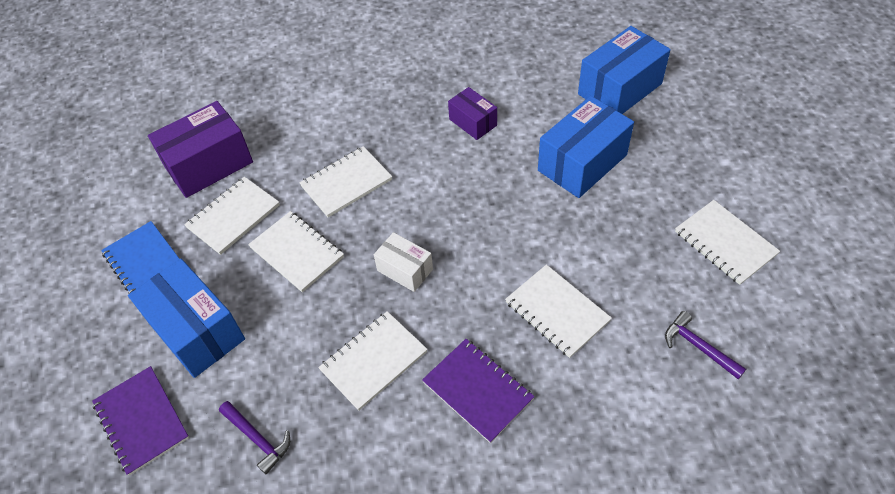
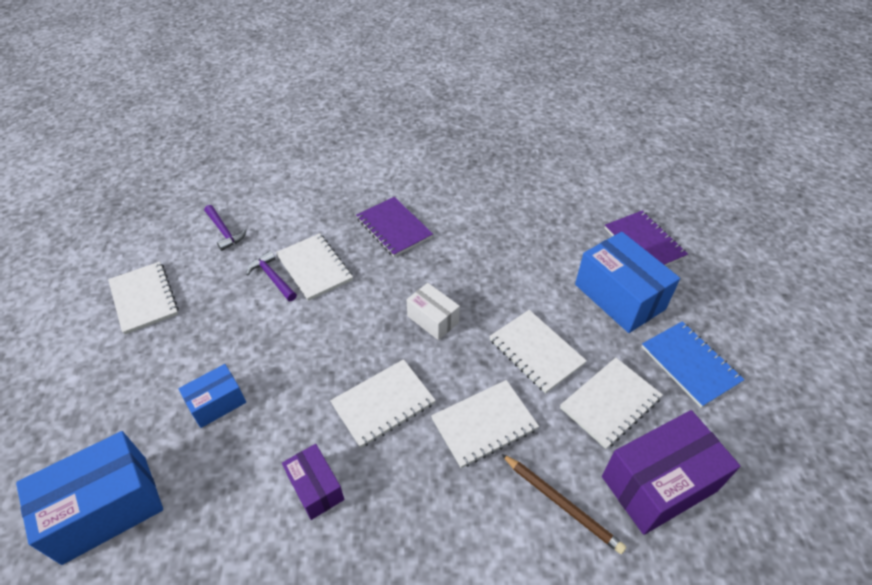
camera: 175 degrees left, 5 degrees down
(258, 439) = (554, 222): purple hammer -> purple hammer (272, 278)
(286, 141) = (562, 504): none -> brown pencil
(374, 361) = (468, 255): white notebook -> white notebook (383, 403)
(582, 163) = (217, 403): blue box -> blue box, size x0.56

